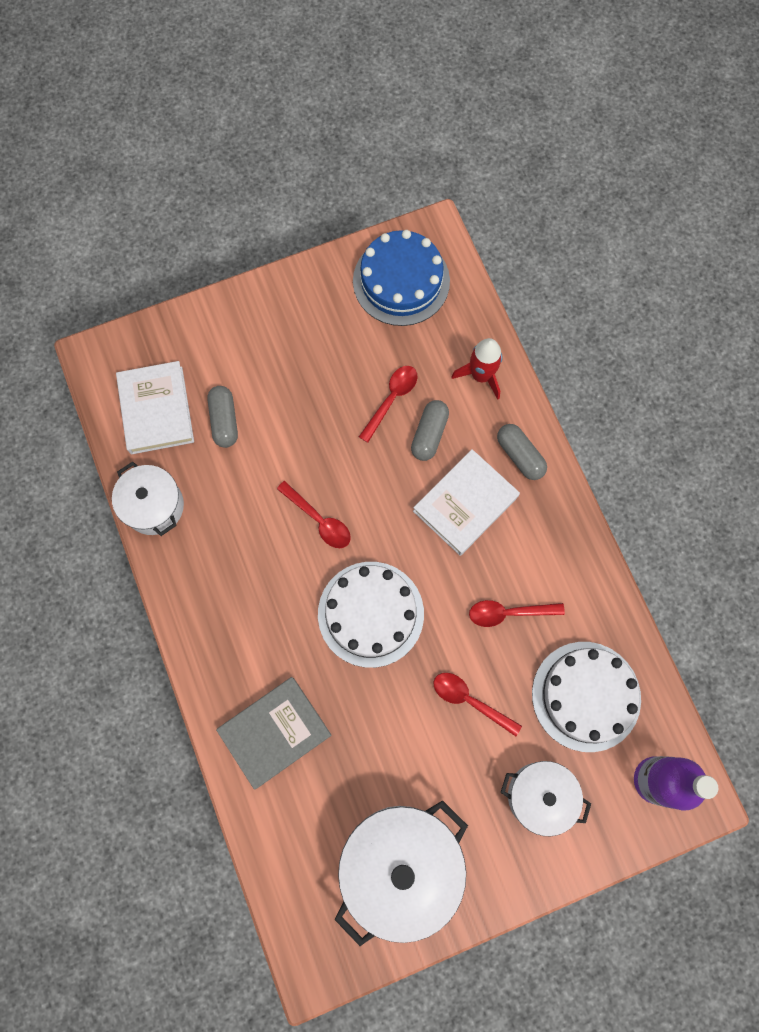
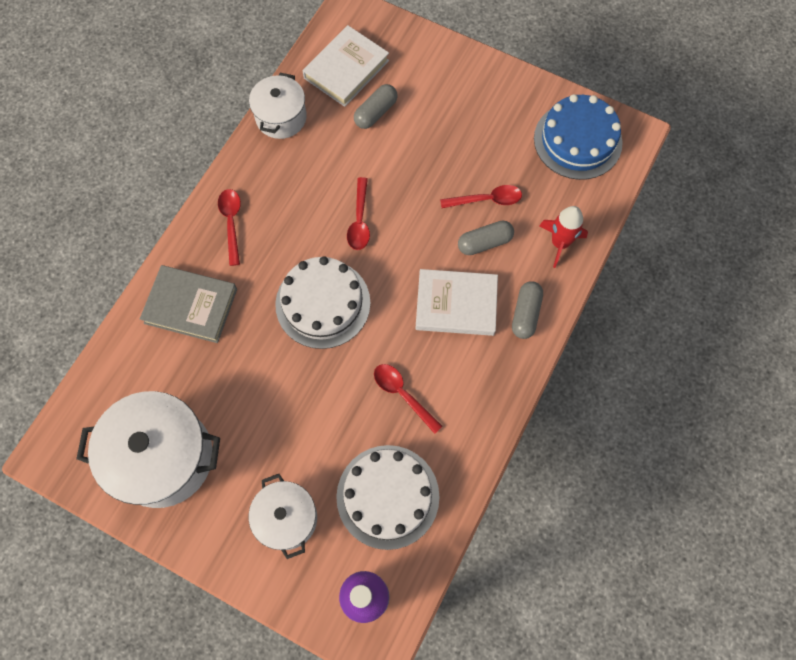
camera: 50 degrees right, 5 degrees down
(470, 700) = (316, 416): red spoon -> red spoon (231, 223)

